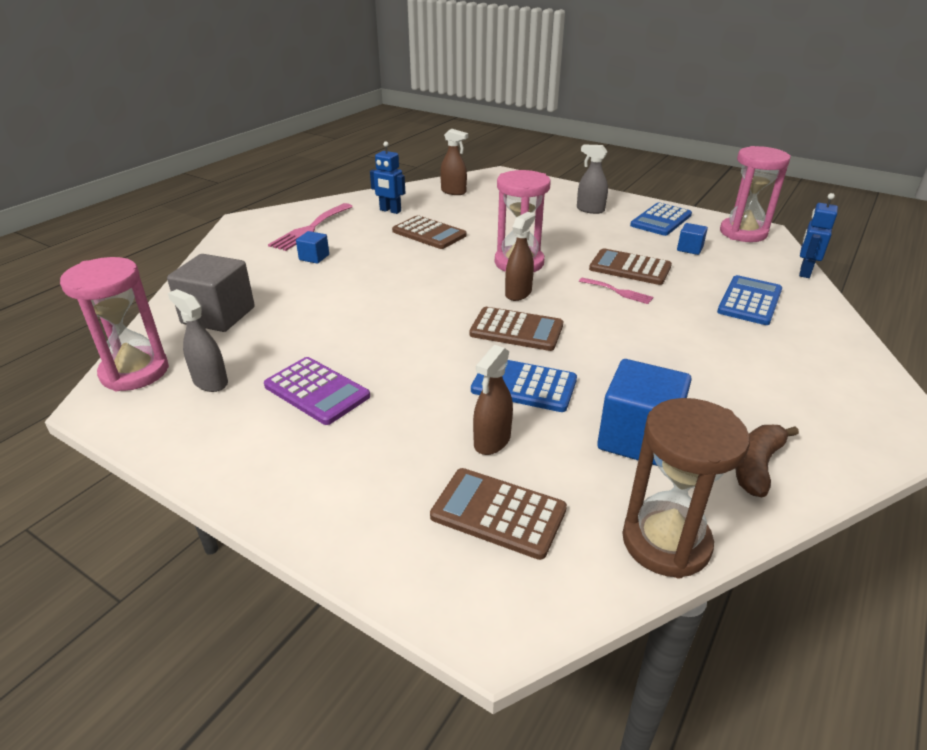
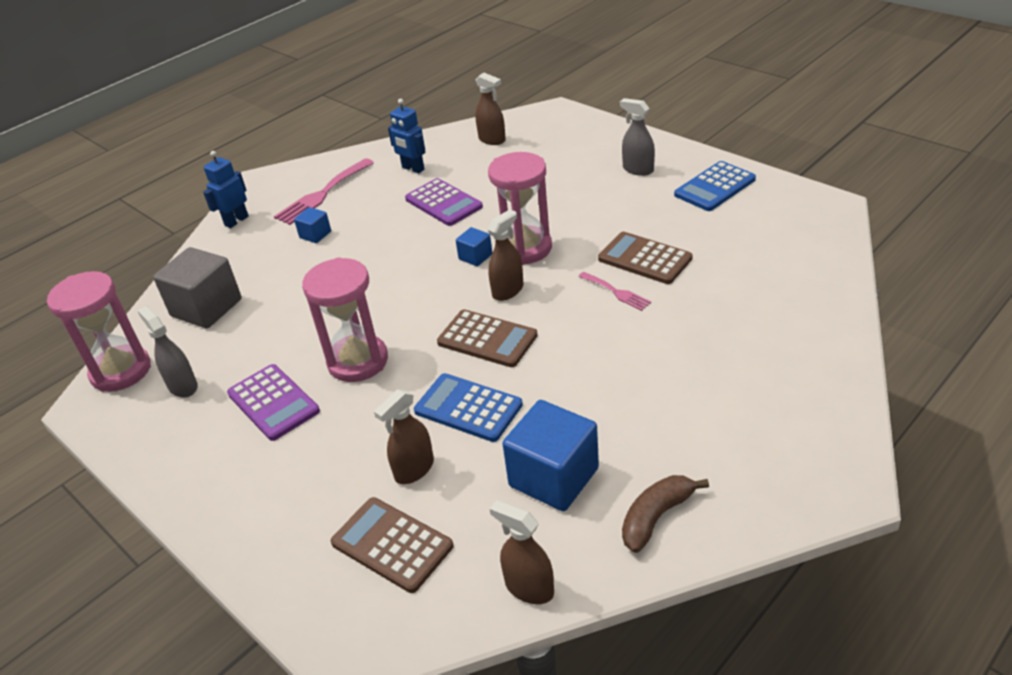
camera: 15 degrees right, 5 degrees up
(429, 233) = (443, 203): brown calculator -> purple calculator
(666, 542) = (529, 588): brown hourglass -> brown spray bottle
(689, 249) = (728, 232): blue cube -> blue cube (475, 257)
(743, 233) = (805, 209): pink hourglass -> pink hourglass (358, 361)
(749, 301) = (759, 311): blue calculator -> none
(804, 272) = (848, 271): blue robot -> blue robot (236, 221)

